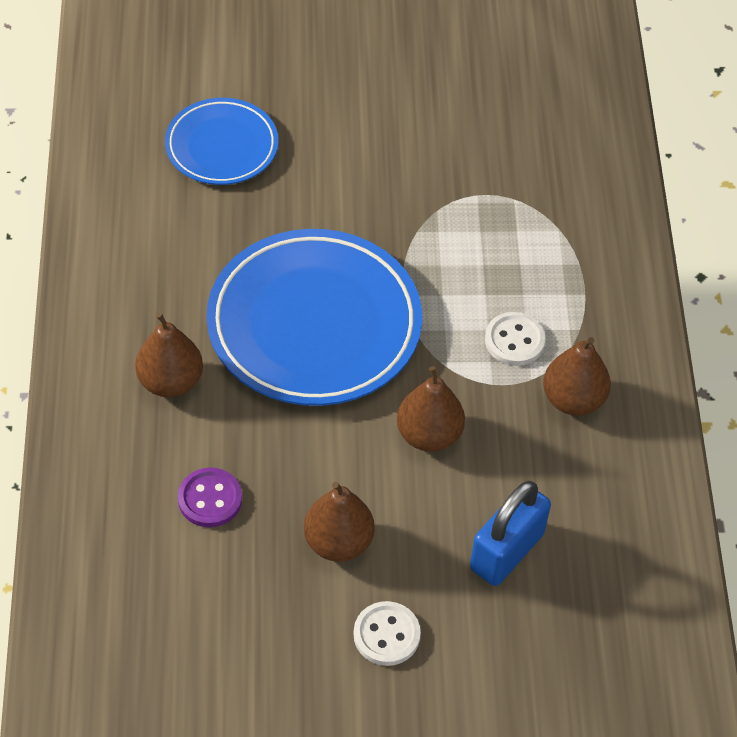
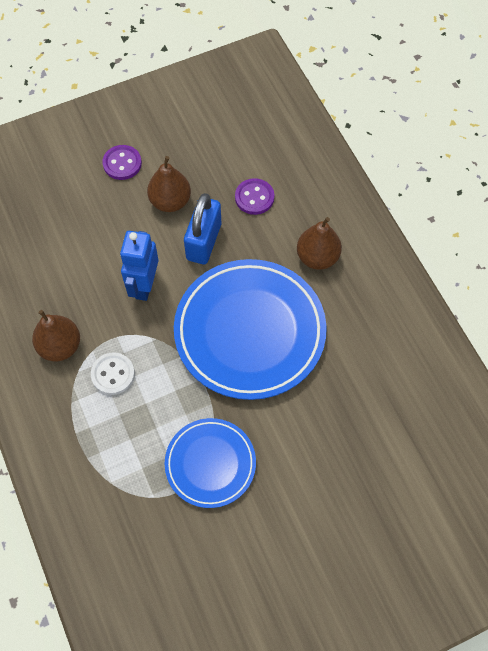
camera: 160 degrees right, 10 degrees up
(222, 146) = (388, 450): blue plate -> blue plate (210, 464)
(386, 635) = (122, 163): white button -> purple button
(429, 435) = (144, 285): brown pear -> blue robot
(506, 551) = (71, 232): blue padlock -> blue padlock (203, 241)

